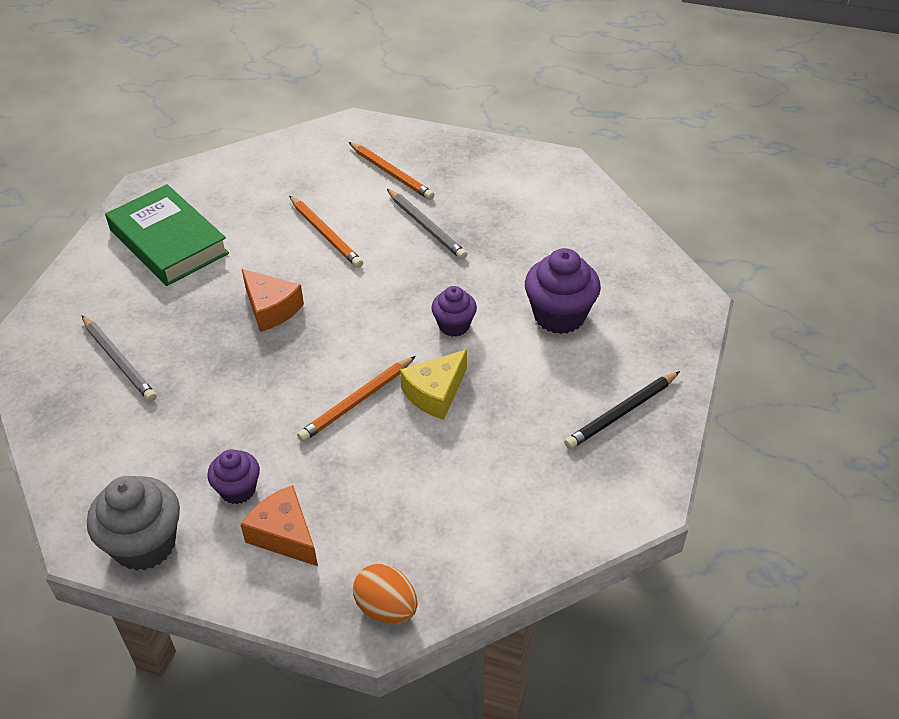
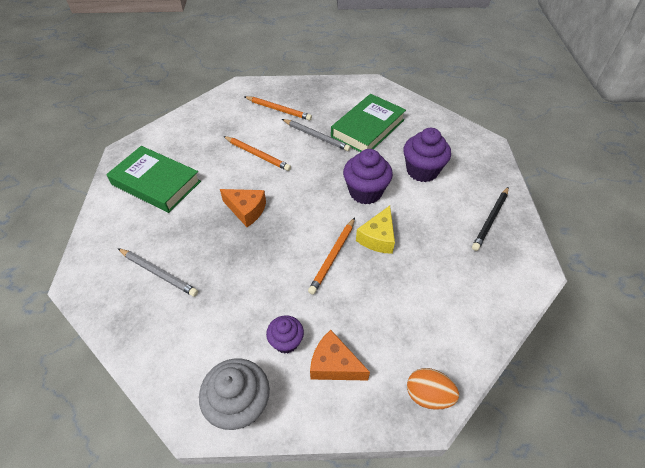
camera: 20 degrees left, 5 degrees up
(454, 325) = (365, 192): purple cupcake -> purple cupcake, size x1.66
(512, 232) = (368, 128): none -> green book

